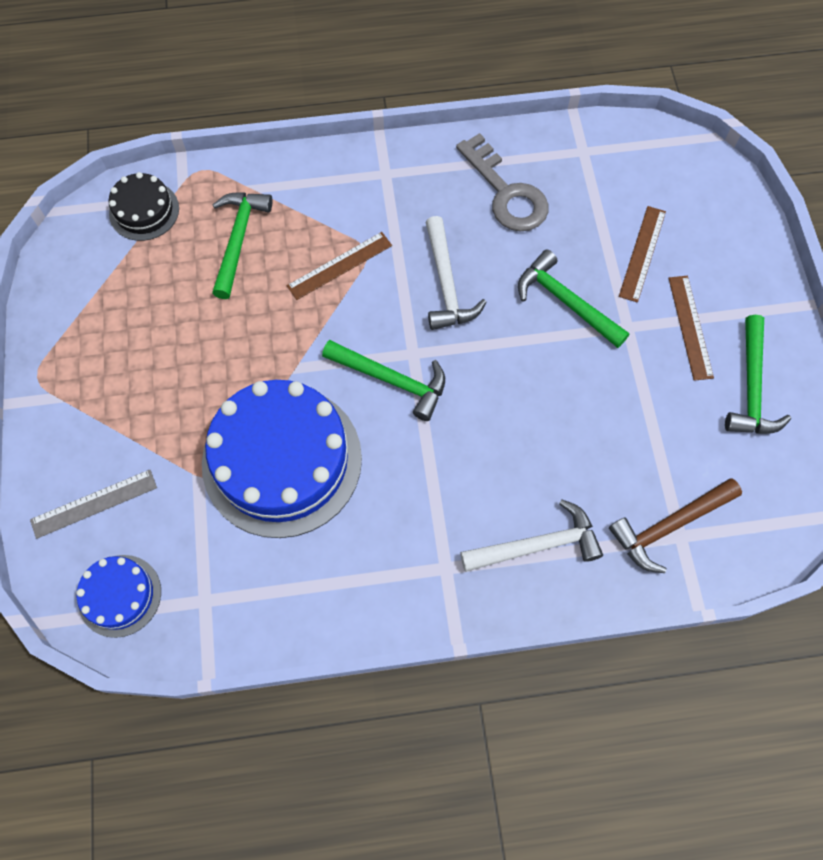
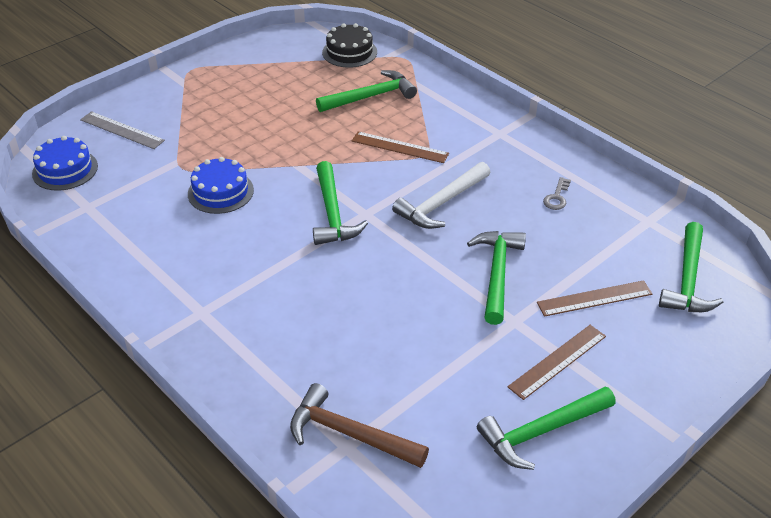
camera: 55 degrees right, 25 degrees down
(282, 460) = (220, 192): blue cake -> blue cake, size x0.49
(506, 192) = (557, 197): grey key -> grey key, size x0.43
(537, 545) = (262, 356): white hammer -> none
(666, 176) = (688, 280): none -> green hammer

